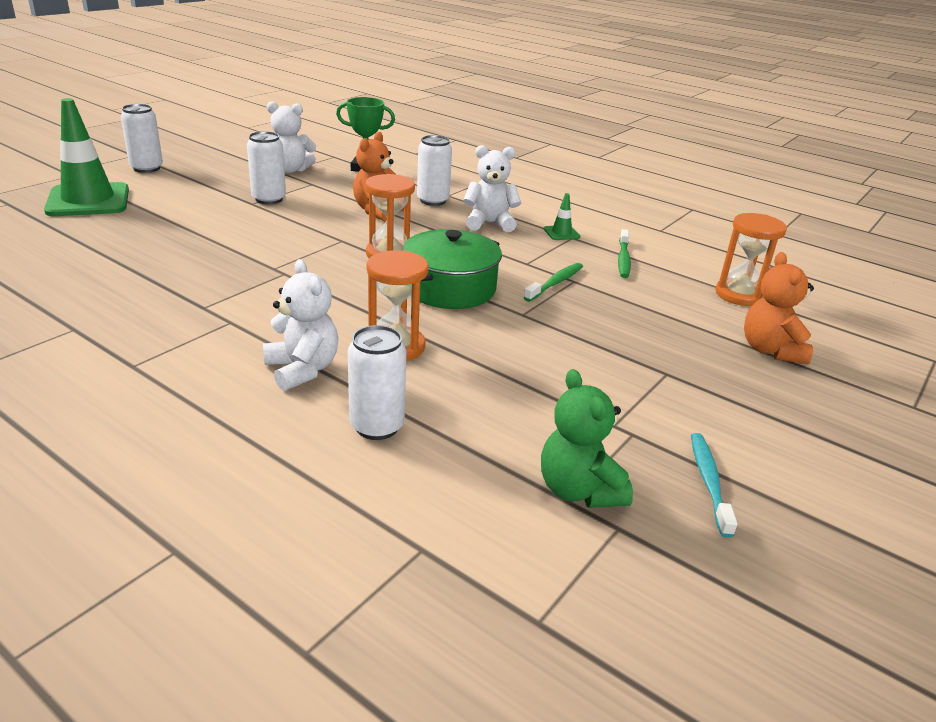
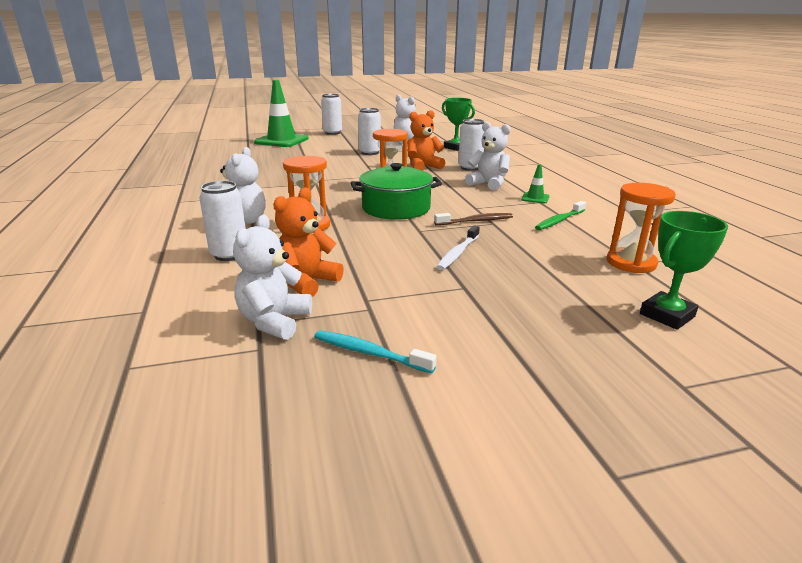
camera: 40 degrees right, 5 degrees down
(555, 283) = (475, 221): green toothbrush -> brown toothbrush
(578, 490) = (274, 321): green teddy bear -> white teddy bear
(602, 332) = (458, 253): none -> white toothbrush
(708, 482) = (369, 353): turquoise toothbrush -> turquoise toothbrush turned 105 degrees counterclockwise
(770, 350) = (590, 302): orange teddy bear -> orange teddy bear (307, 282)
(828, 343) = (667, 315): none -> green trophy

